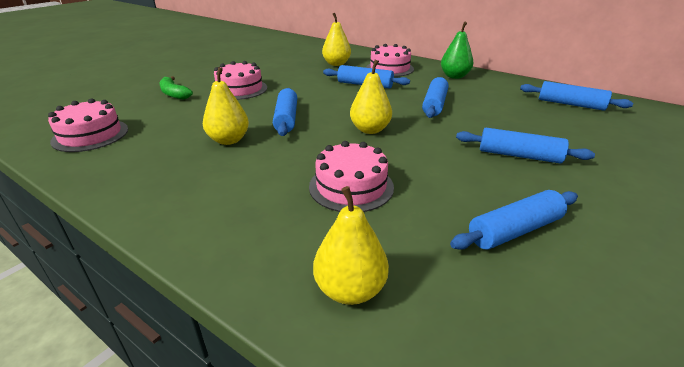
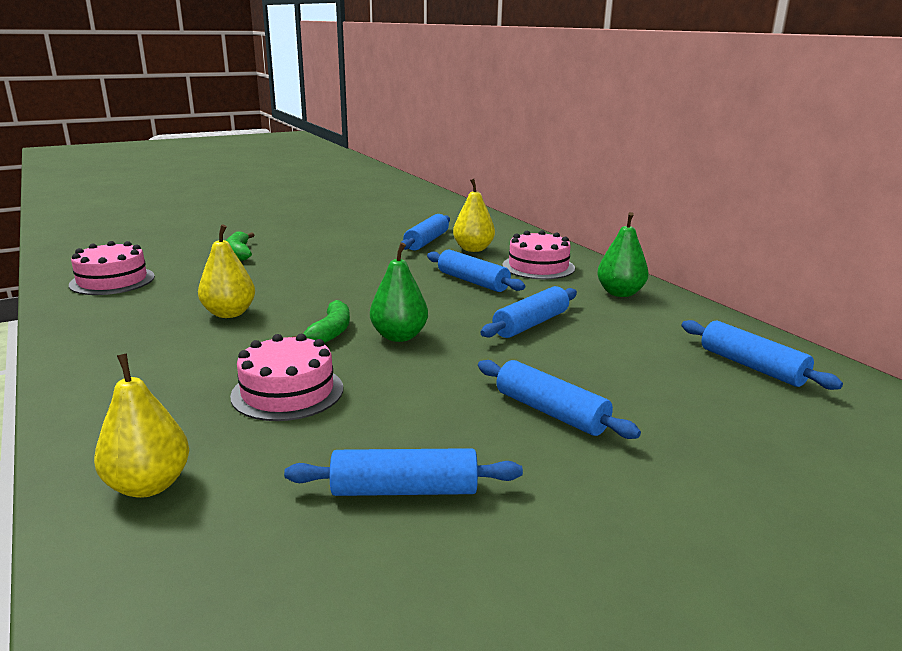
camera: 25 degrees right, 10 degrees down
(240, 89) = (314, 260): pink cake -> none
(286, 119) = (320, 303): blue rolling pin -> blue rolling pin (426, 241)
(322, 137) = (330, 332): none -> green banana
(370, 130) = (399, 336): yellow pear -> green pear

